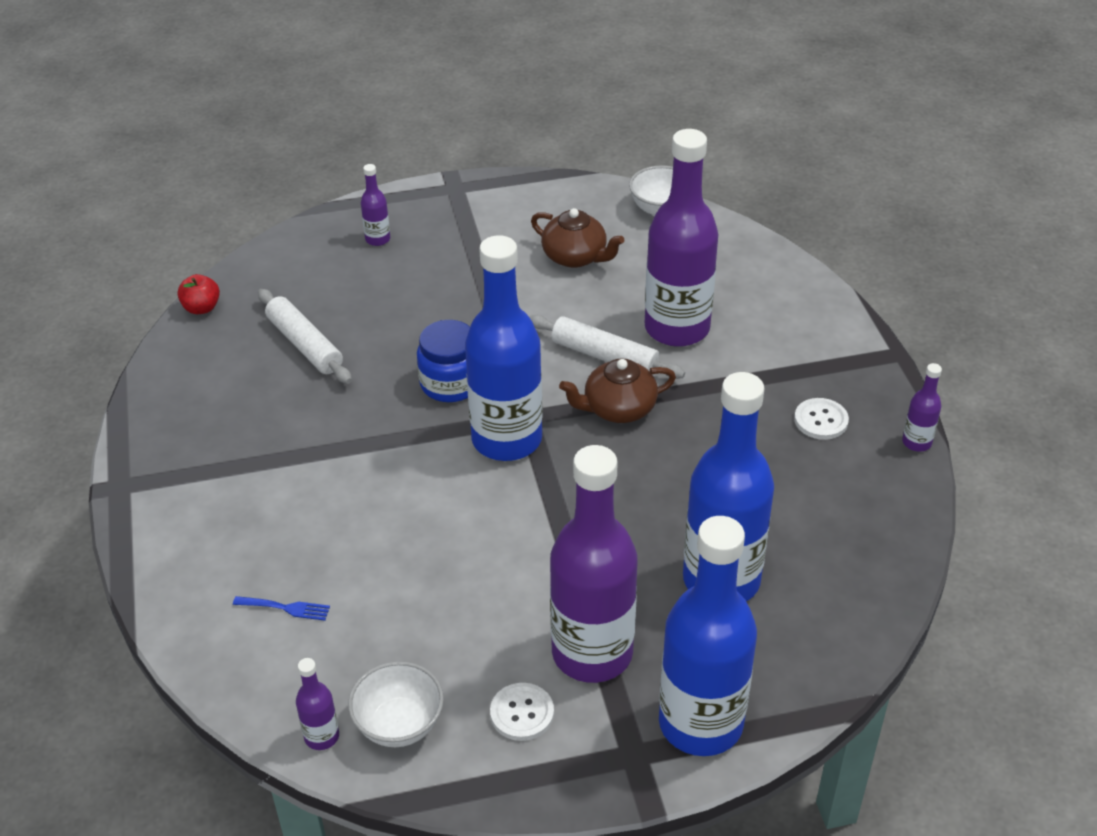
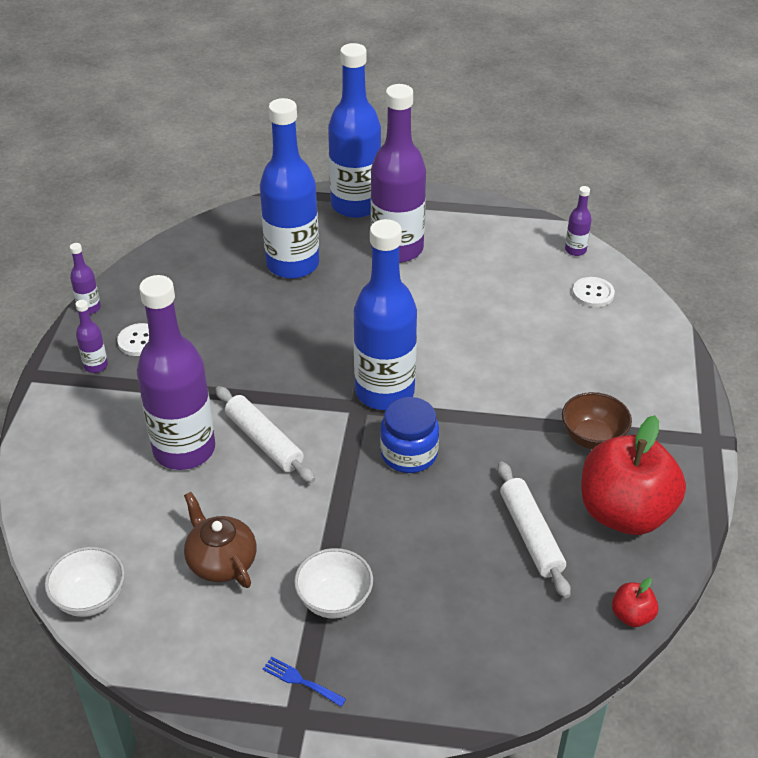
camera: 160 degrees left, 0 degrees up
(214, 387) = (624, 513): none -> red apple
(256, 452) = (592, 438): none -> brown bowl
(285, 608) = (586, 320): blue fork -> blue fork (301, 681)
(377, 239) = (417, 657): purple bottle -> purple bottle (96, 366)
(399, 725) = (527, 244): white bowl -> white bowl (334, 600)
(522, 713) = (453, 233): white button -> white button (593, 293)
(618, 409) = (283, 392): brown teapot -> none

